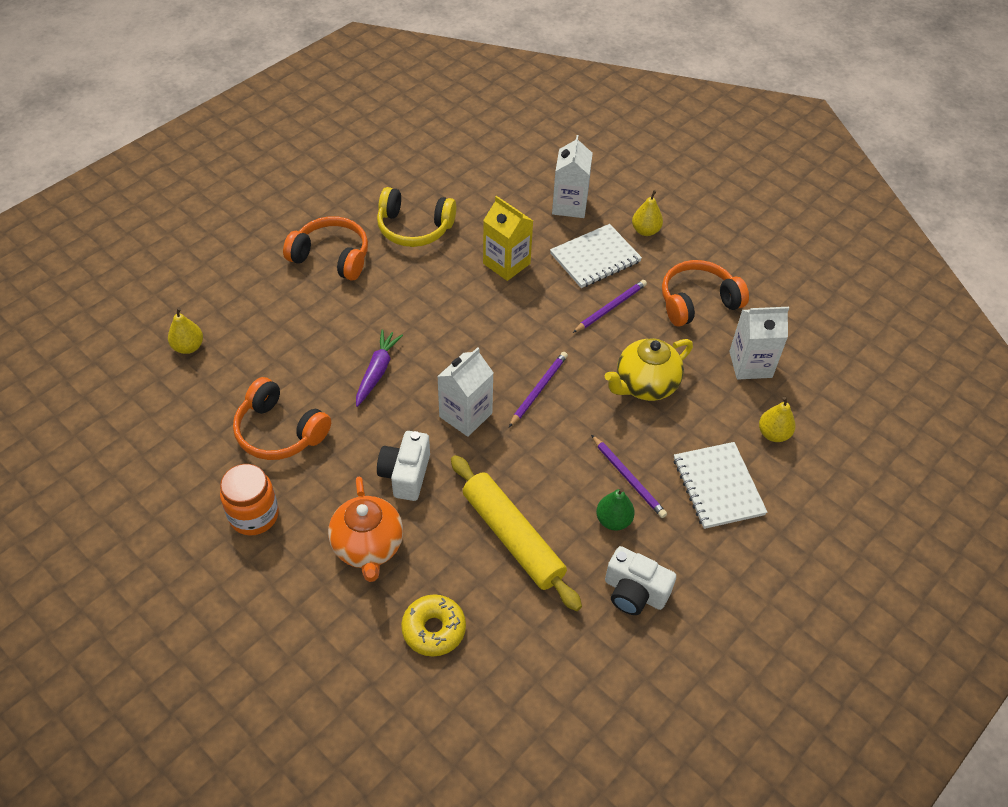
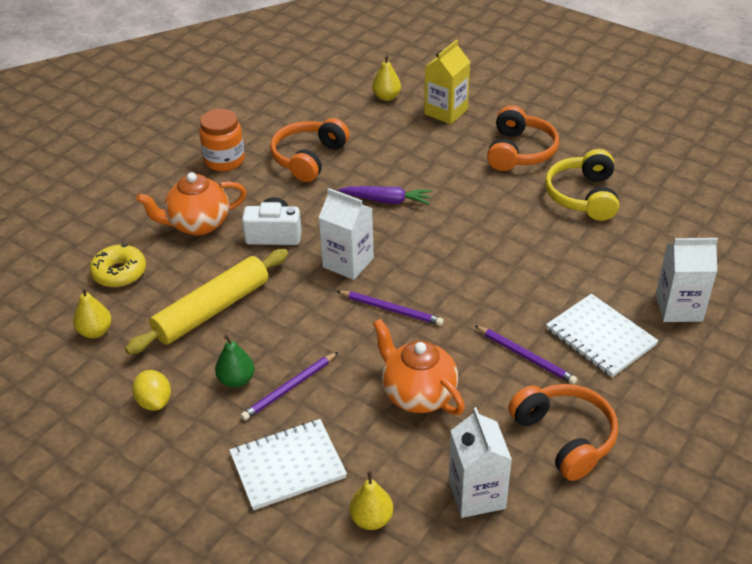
camera: 85 degrees right, 10 degrees down
(506, 263) = (560, 267): yellow carton -> yellow carton (446, 112)
(634, 592) = (154, 402): white camera -> yellow lemon
(645, 231) = (668, 380): yellow pear -> yellow pear (95, 331)
(645, 385) = (417, 394): yellow teapot -> orange teapot

